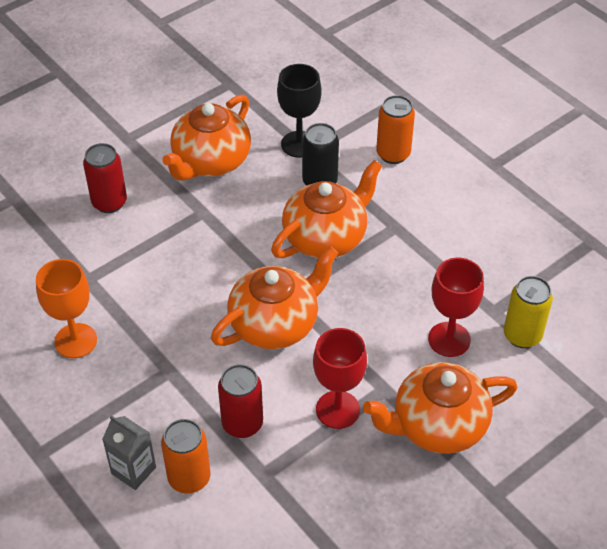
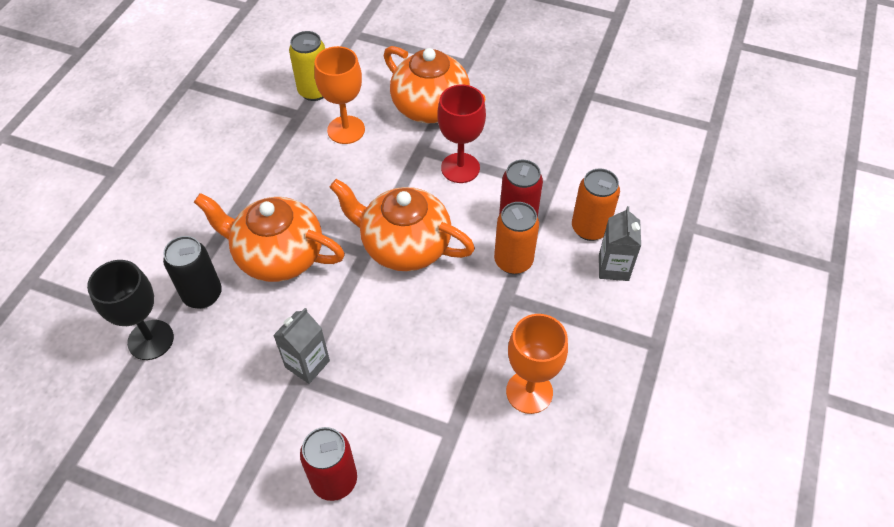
camera: 120 degrees left, 5 degrees up
(210, 220) = (307, 364): none -> grey carton
(211, 162) = (217, 412): orange teapot -> none
(393, 154) = (132, 252): orange can -> orange can (513, 261)
(449, 339) = (346, 130): red goblet -> orange goblet

